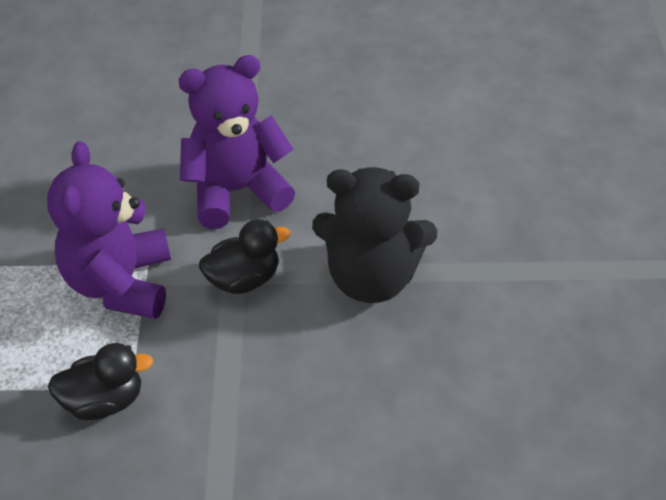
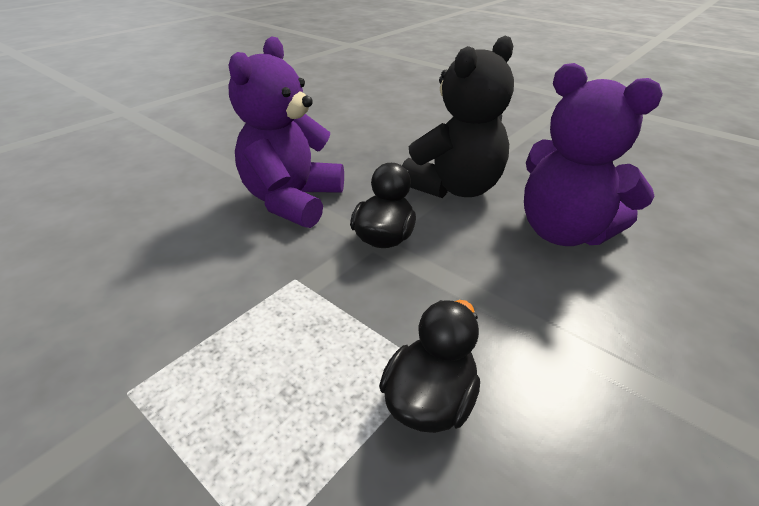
camera: 50 degrees left, 10 degrees down
(120, 284) = (293, 307): purple teddy bear -> purple teddy bear (563, 232)

